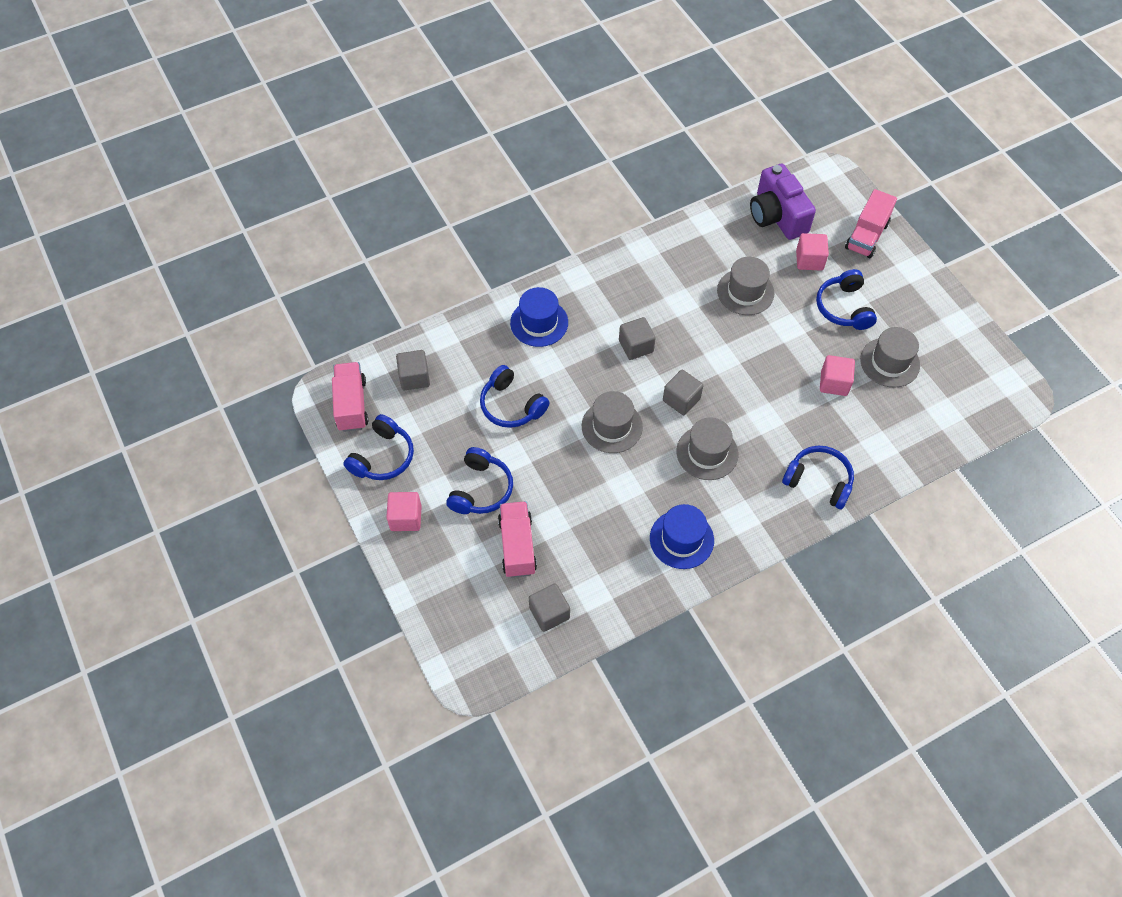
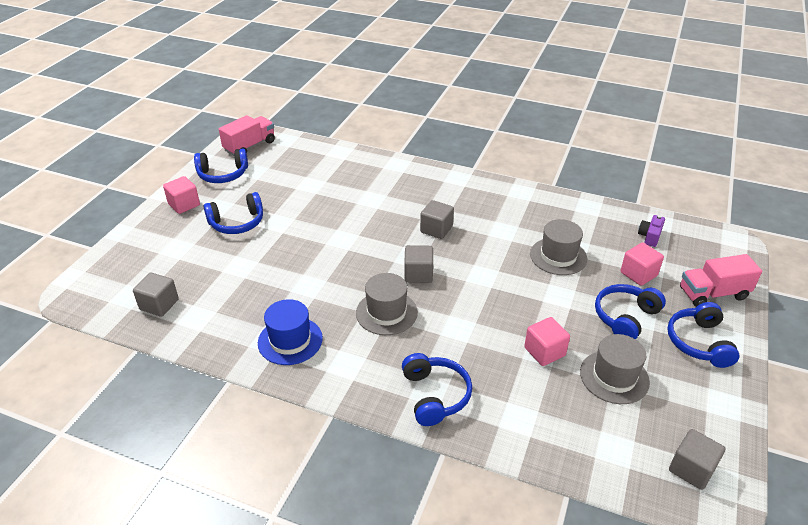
camera: 50 degrees right, 20 degrees down
(414, 377) = (296, 157): grey cube -> grey cube (691, 469)
(511, 405) = (319, 202): blue headphones -> blue headphones (699, 342)
(517, 546) = (205, 261): pink truck -> none
(539, 322) = (399, 180): blue hat -> none
(612, 426) = (354, 253): grey hat -> none
(777, 216) = (649, 236): purple camera -> purple camera, size x0.46

